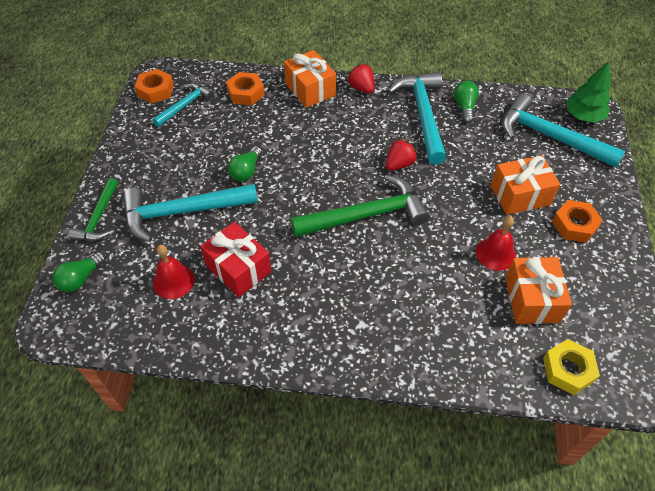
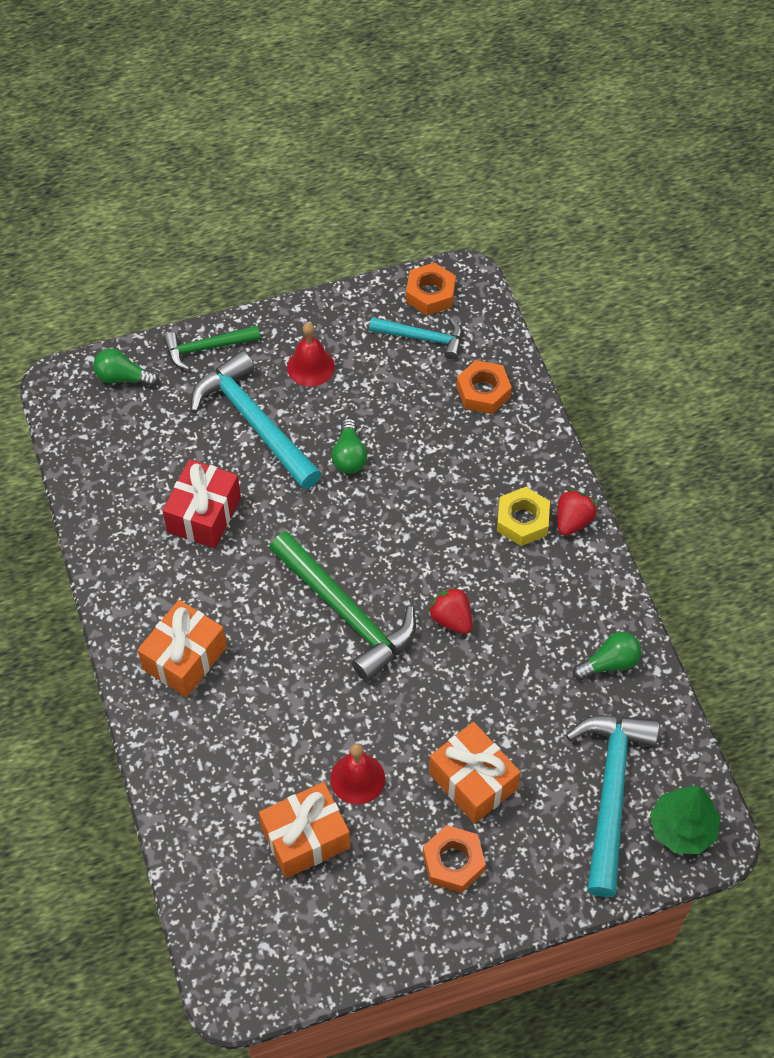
camera: 65 degrees right, 5 degrees up
(173, 281) = (159, 461): red bell -> red bell (310, 366)
(246, 171) = (349, 455): green light bulb -> green light bulb turned 90 degrees counterclockwise
(310, 89) = (533, 461): orange gift -> orange gift (185, 658)
(399, 164) = (451, 619): red strawberry -> red strawberry turned 150 degrees counterclockwise
(423, 115) = (562, 615): turquoise hammer -> none
(568, 370) = (223, 902): yellow nut -> yellow nut (522, 521)

